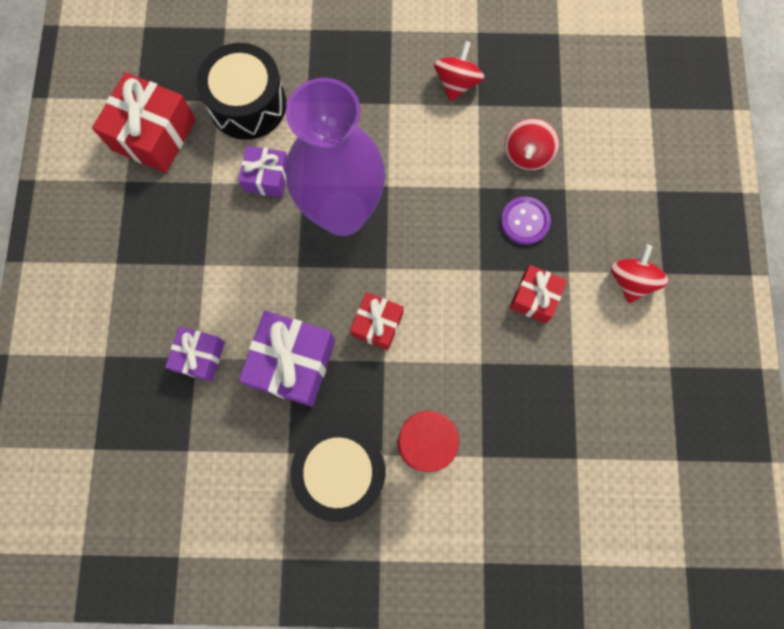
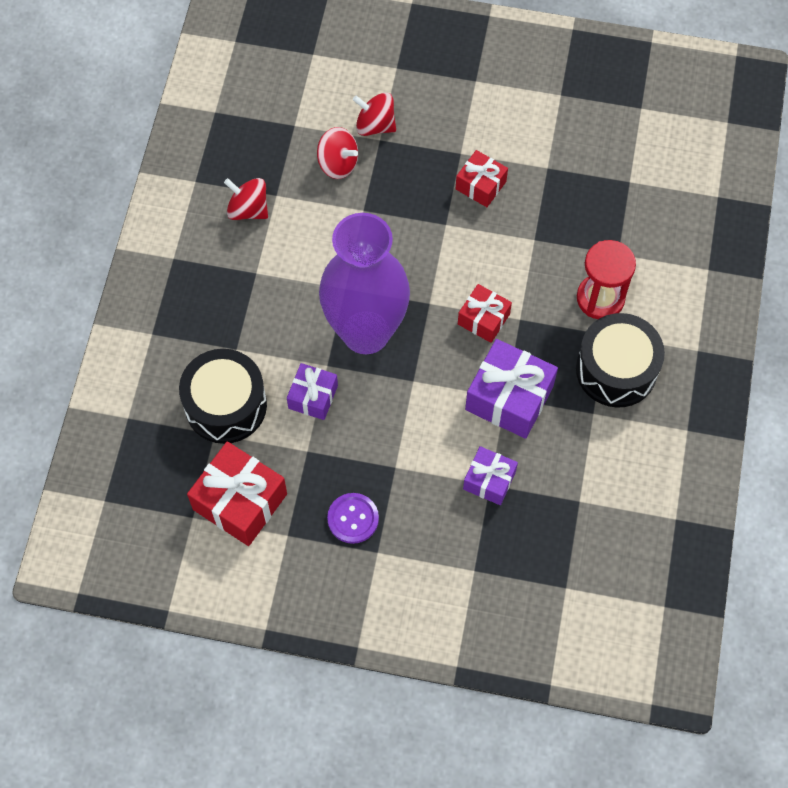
camera: 80 degrees left, 10 degrees down
(524, 221) = (405, 179): purple button -> purple button (353, 519)
(631, 280) = (478, 107): red spinning top -> red spinning top (375, 125)

